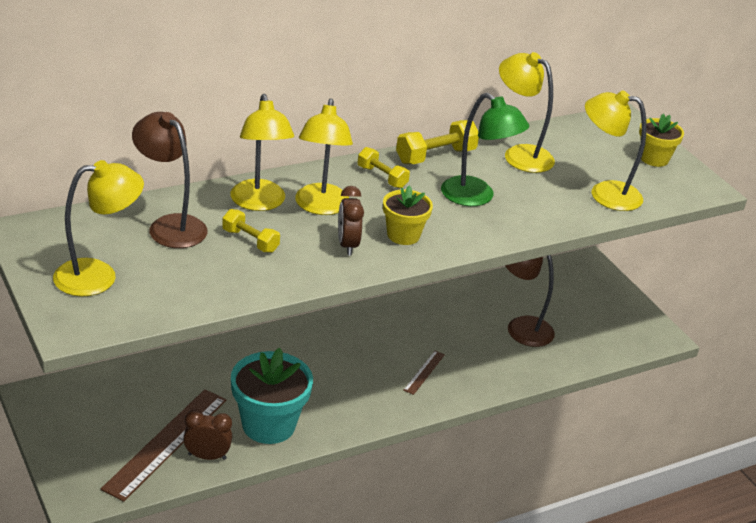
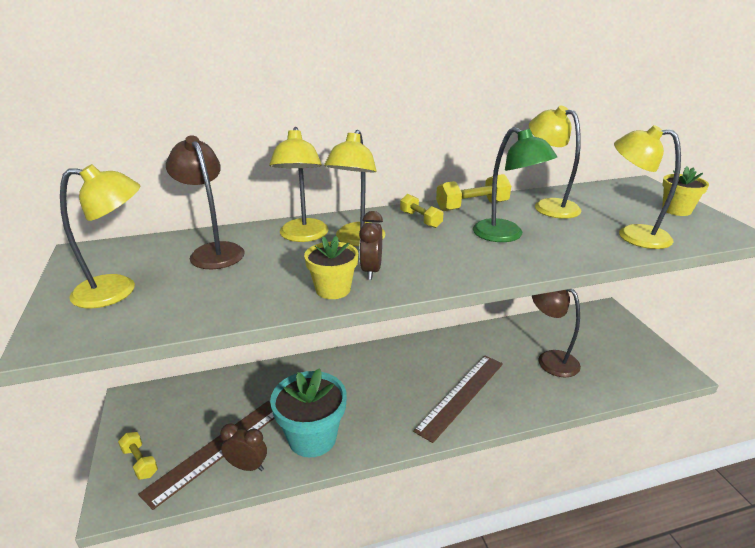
camera: 15 degrees right, 5 degrees down
(250, 241) = (279, 265): yellow dumbbell -> yellow dumbbell (140, 462)
(403, 235) = (429, 264): yellow flower pot -> yellow flower pot (333, 289)
(424, 372) = (461, 395): brown ruler -> brown ruler, size x2.17

